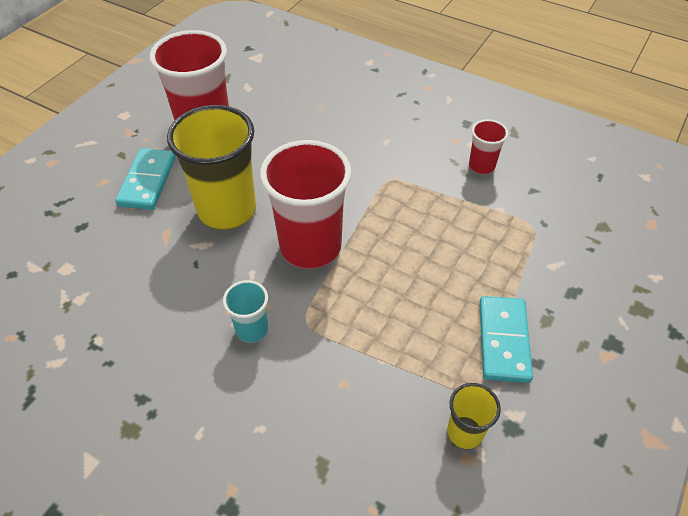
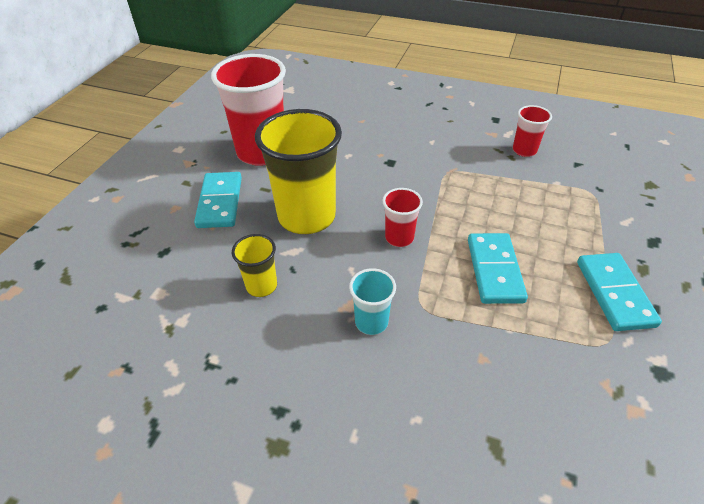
camera: 10 degrees left, 5 degrees down
(310, 247) = (399, 238): red cup -> red cup, size x0.48
(392, 296) = (494, 270): none -> turquoise domino
(465, 432) = (620, 385): yellow cup -> yellow cup (261, 286)

